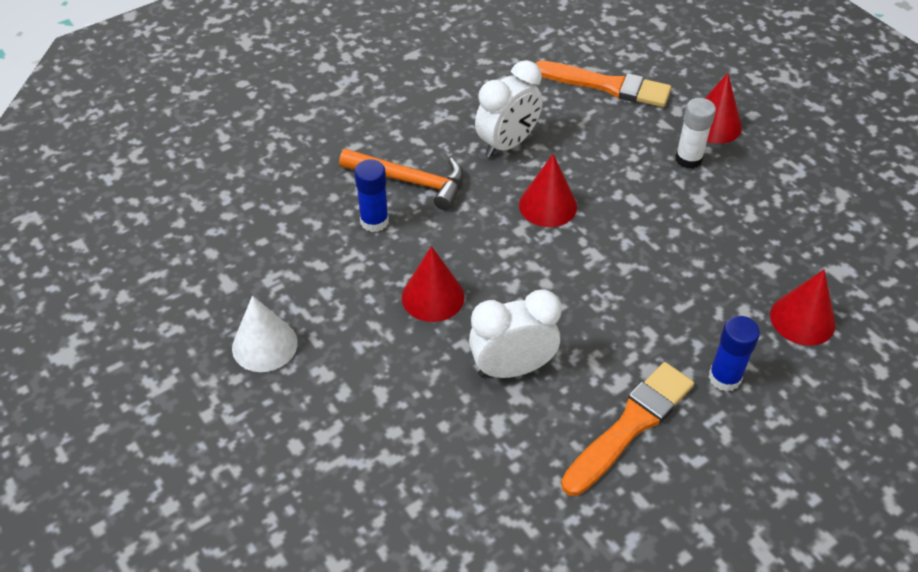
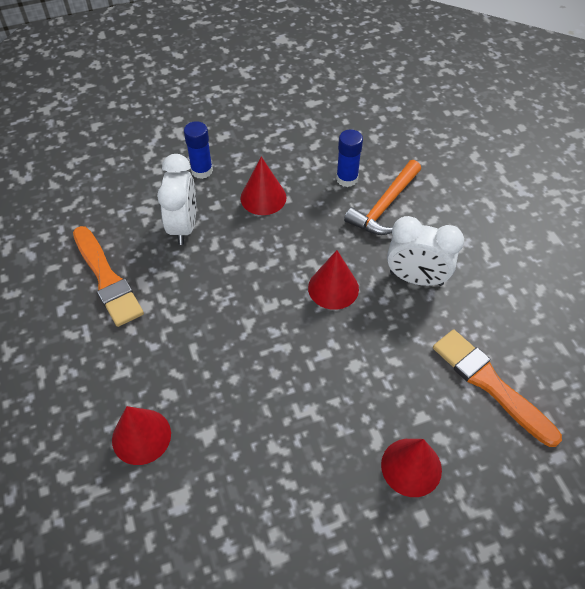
camera: 105 degrees right, 5 degrees up
(264, 345) = (255, 113): white cone -> none
(507, 144) = (416, 278): white clock -> white clock turned 45 degrees counterclockwise
(607, 85) = (490, 384): orange brush -> orange brush turned 105 degrees clockwise
(688, 159) = (364, 421): white glue stick -> none
(724, 378) = (115, 352): blue glue stick -> blue glue stick (202, 171)

